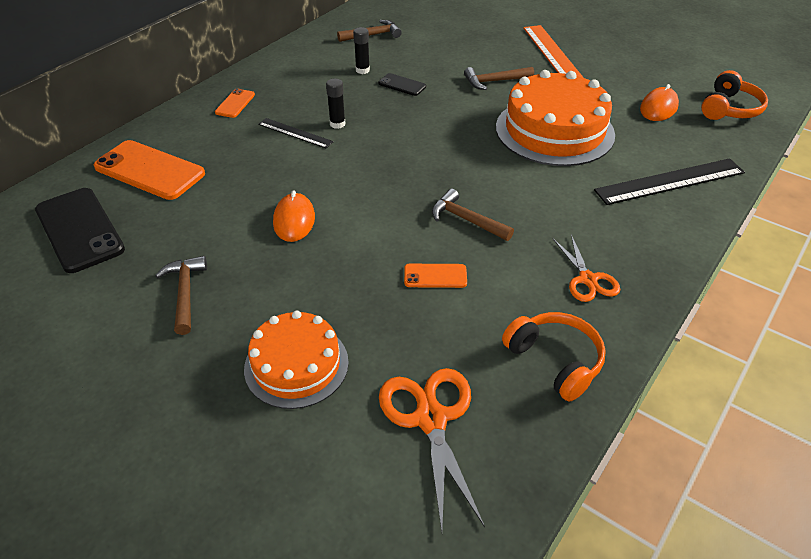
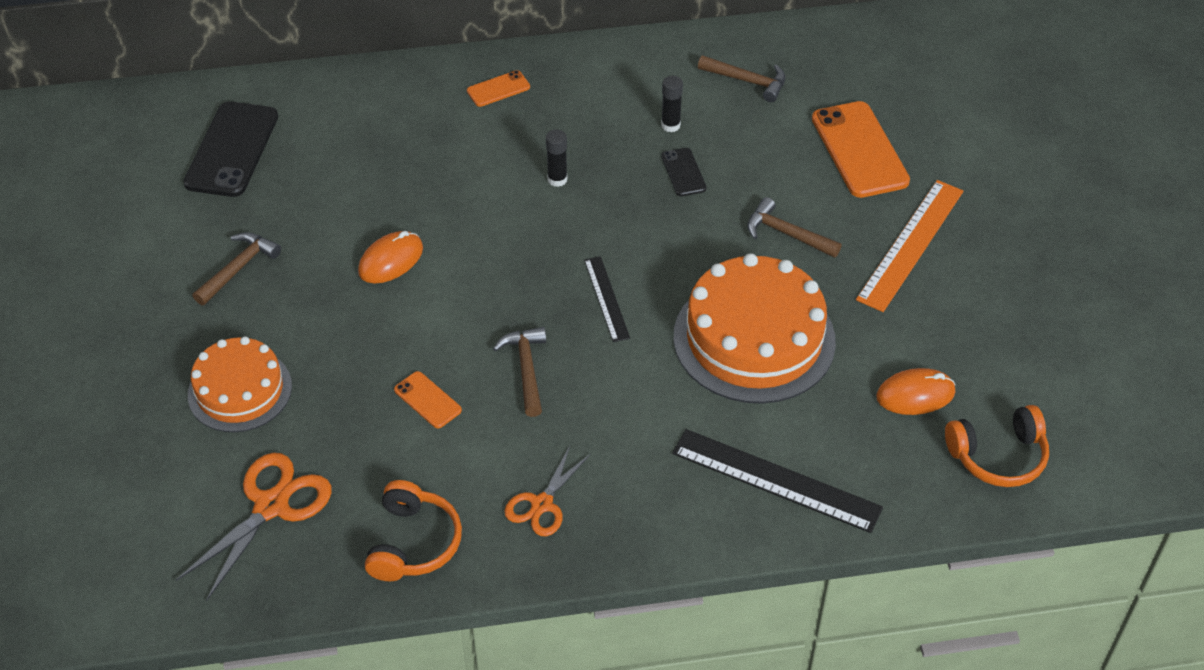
camera: 45 degrees right, 5 degrees up
(149, 170) = (343, 122): orange phone -> orange phone (859, 150)
(295, 133) = (507, 163): black ruler -> black ruler (606, 298)

